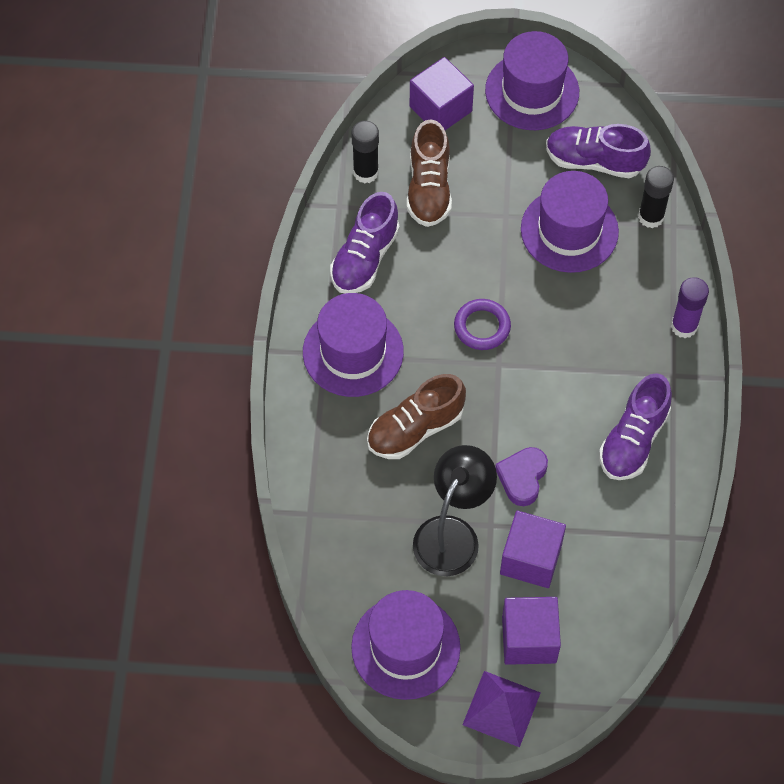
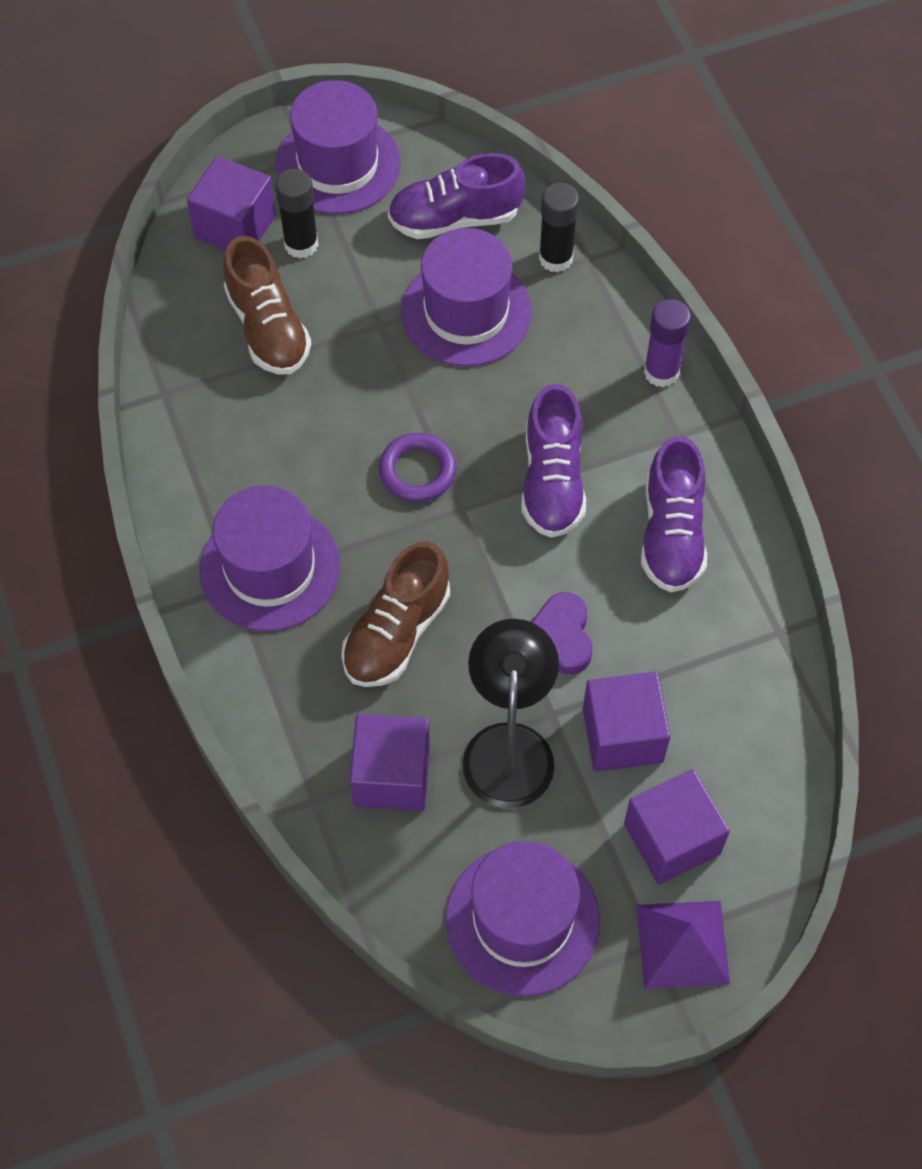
camera: 25 degrees left, 0 degrees up
(365, 258) = (228, 444): purple shoe -> purple shoe (552, 481)
(366, 172) = (178, 338): black glue stick -> black glue stick (301, 244)
(367, 520) = (392, 775): none -> purple cube

